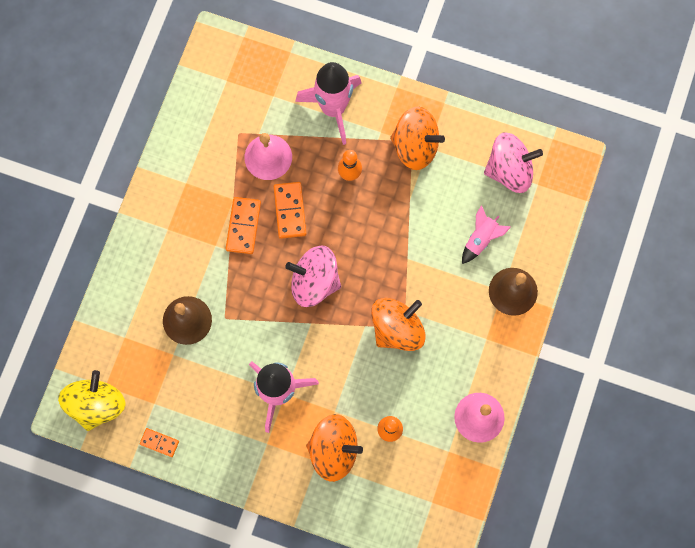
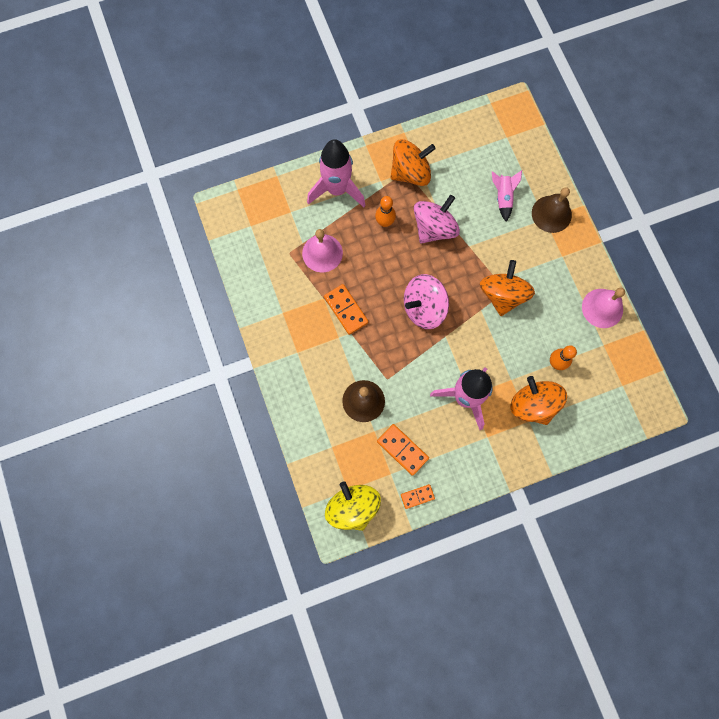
camera: 40 degrees left, 0 degrees up
(290, 211) = (367, 276): orange domino -> orange domino (402, 449)
(334, 450) = (533, 404): orange spinning top -> orange spinning top turned 90 degrees counterclockwise
(509, 170) = (482, 142): pink spinning top -> pink spinning top (434, 228)

